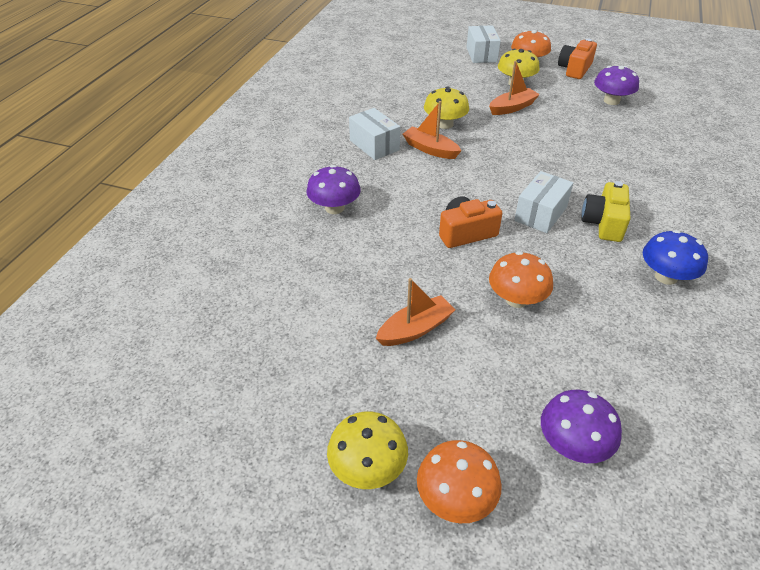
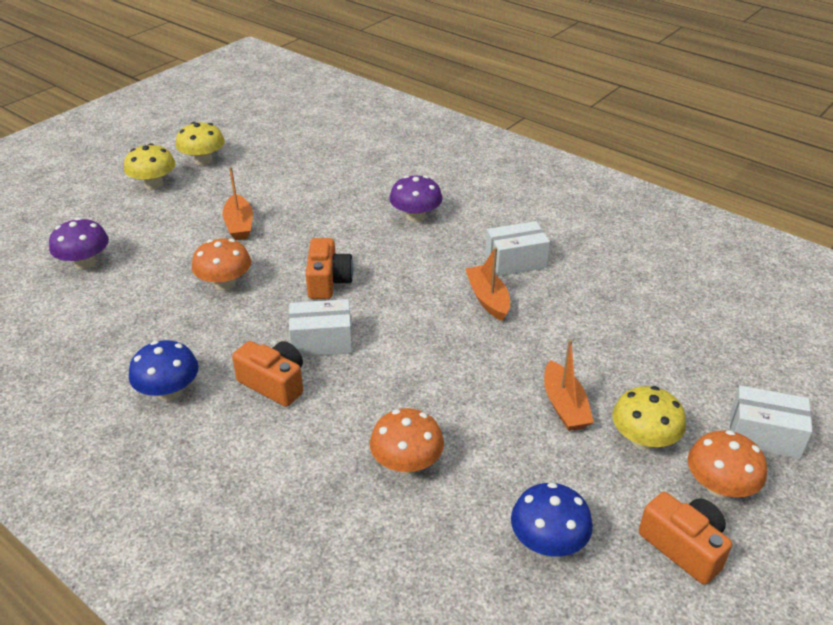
camera: 110 degrees right, 5 degrees down
(430, 149) = (488, 299): orange boat -> orange boat turned 75 degrees counterclockwise
(445, 124) = (541, 326): yellow mushroom -> yellow mushroom (203, 160)
(455, 498) = (104, 208): orange mushroom -> orange mushroom (407, 463)
(540, 214) = (322, 341): white box -> white box turned 60 degrees counterclockwise
(603, 223) = (274, 383): yellow camera -> orange camera
(611, 101) = (548, 541): purple mushroom -> blue mushroom

